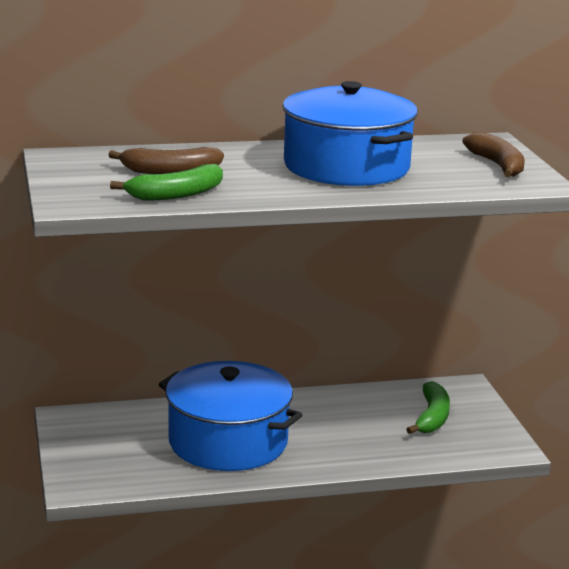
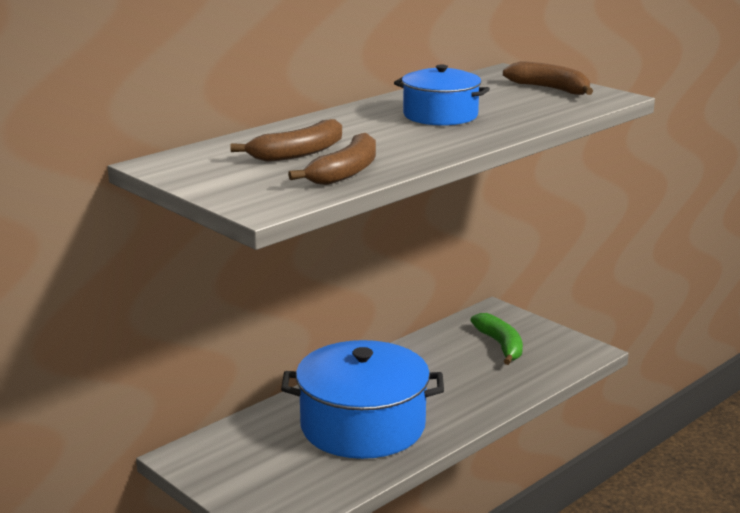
camera: 30 degrees left, 0 degrees up
(176, 194) = (345, 172): green banana -> brown banana
(346, 166) = (440, 115): blue pot -> blue pot, size x0.58

